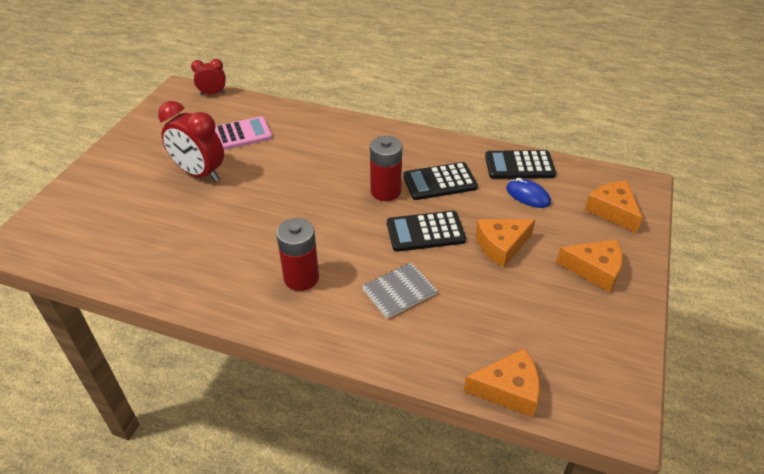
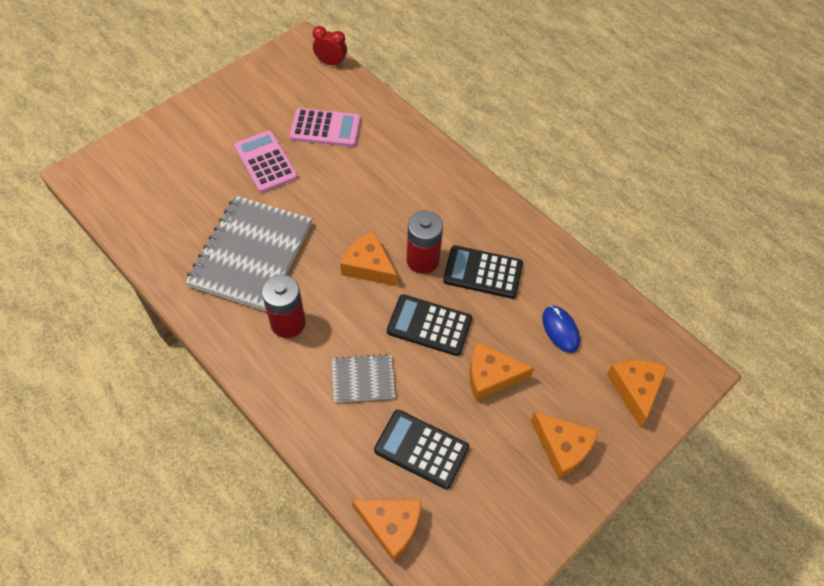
camera: 25 degrees right, 15 degrees up
(199, 173) = (265, 162): red clock -> pink calculator
(231, 241) = (251, 254): none -> grey notebook
(343, 211) = (368, 266): none -> orange cheese
(519, 165) = (579, 288): black calculator -> black calculator (421, 449)

